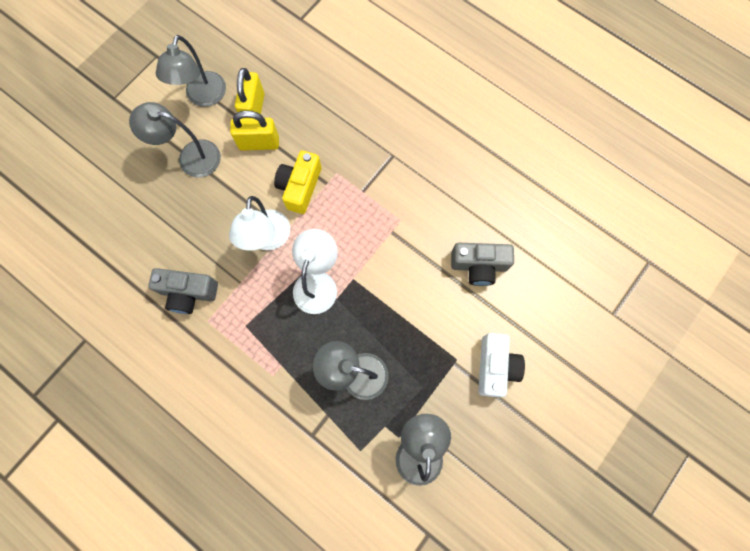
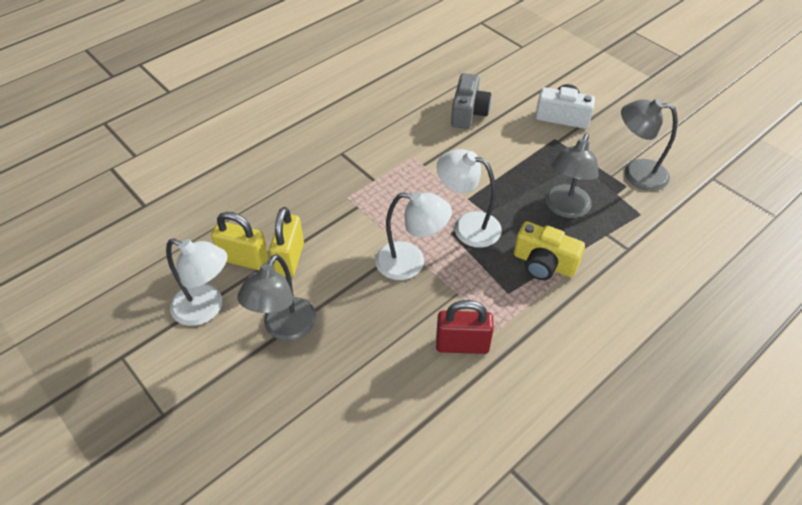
camera: 80 degrees left, 25 degrees down
(188, 293) = (462, 345): grey camera -> red padlock
(203, 97) = (206, 308): grey lamp -> white lamp
(300, 187) = (355, 228): yellow camera -> yellow camera (543, 263)

